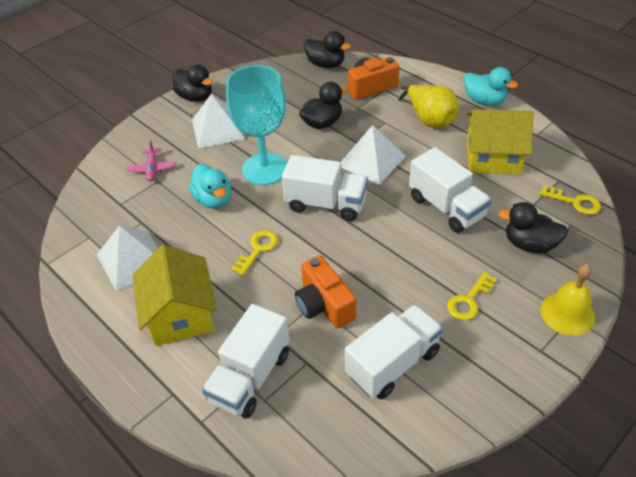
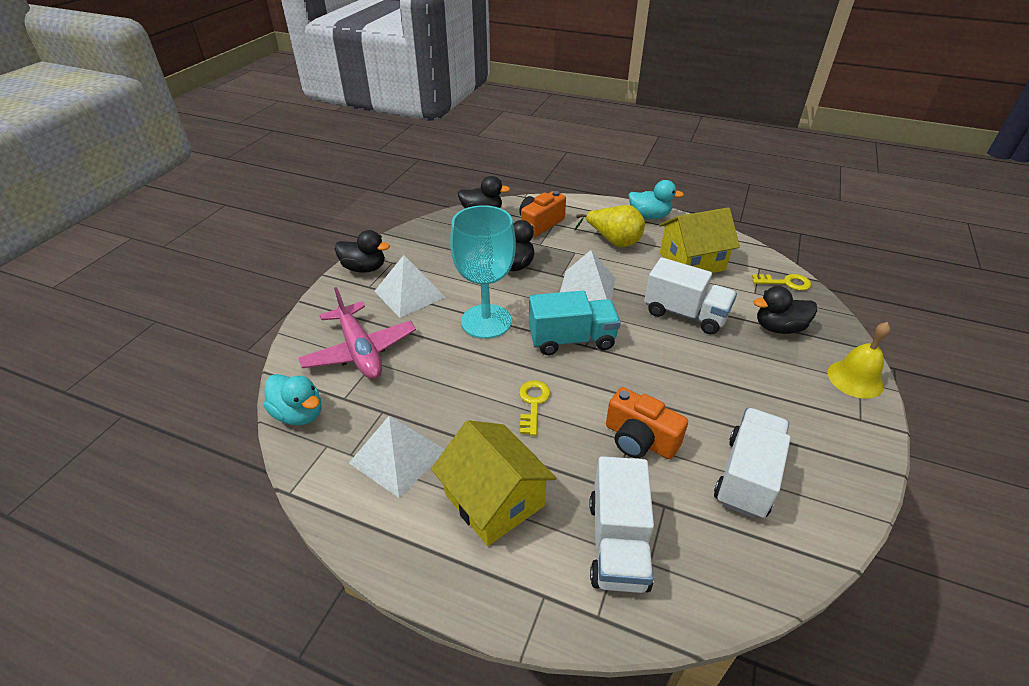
camera: 25 degrees left, 5 degrees down
(152, 169) = (360, 351): pink plane -> pink plane, size x2.03
(213, 200) = (451, 365): turquoise duck -> turquoise duck (299, 414)
(326, 204) = (571, 339): white truck -> turquoise truck
(469, 300) = (767, 393): yellow key -> none

